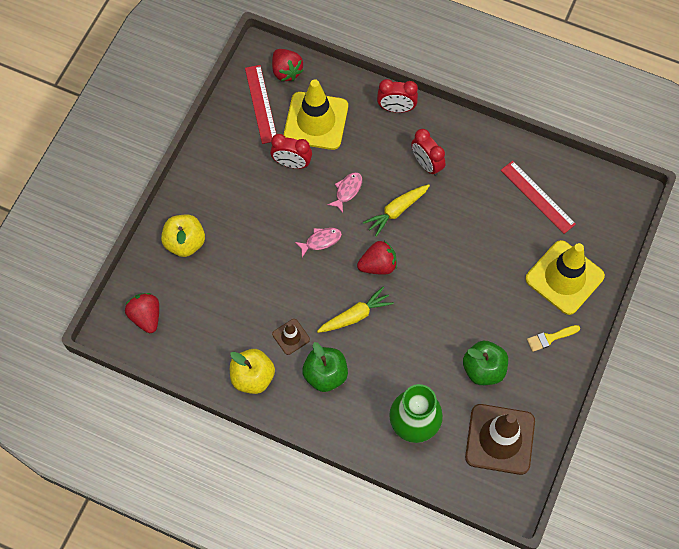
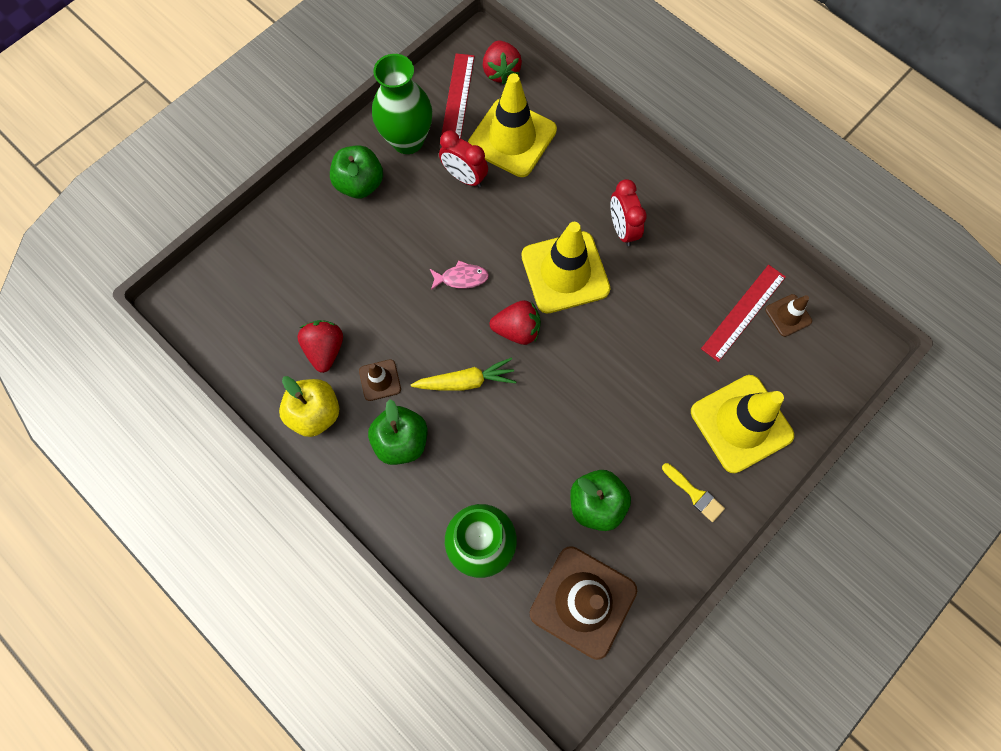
camera: 20 degrees right, 5 degrees up
(146, 317) = (225, 298): red strawberry -> red strawberry (325, 349)
(185, 242) = (306, 228): yellow apple -> none
(213, 195) = (360, 184): none -> green apple
(235, 149) = (407, 140): none -> green vase
(347, 191) = (516, 229): pink fish -> none
(396, 108) = (611, 153): red clock -> none
(396, 211) = (565, 272): yellow carrot -> yellow traffic cone
(537, 197) = (743, 312): red ruler -> red ruler turned 60 degrees clockwise
(550, 338) = (695, 494): yellow brush -> yellow brush turned 135 degrees counterclockwise
(570, 188) = (788, 315): none -> brown traffic cone

